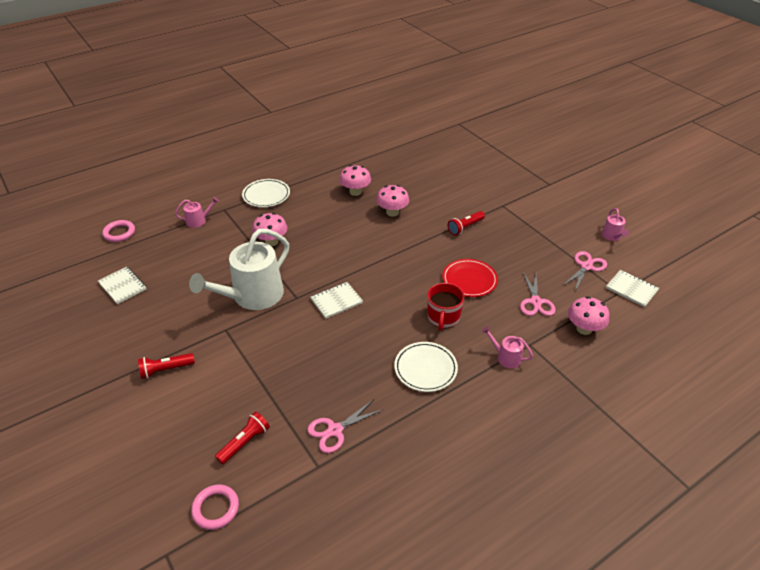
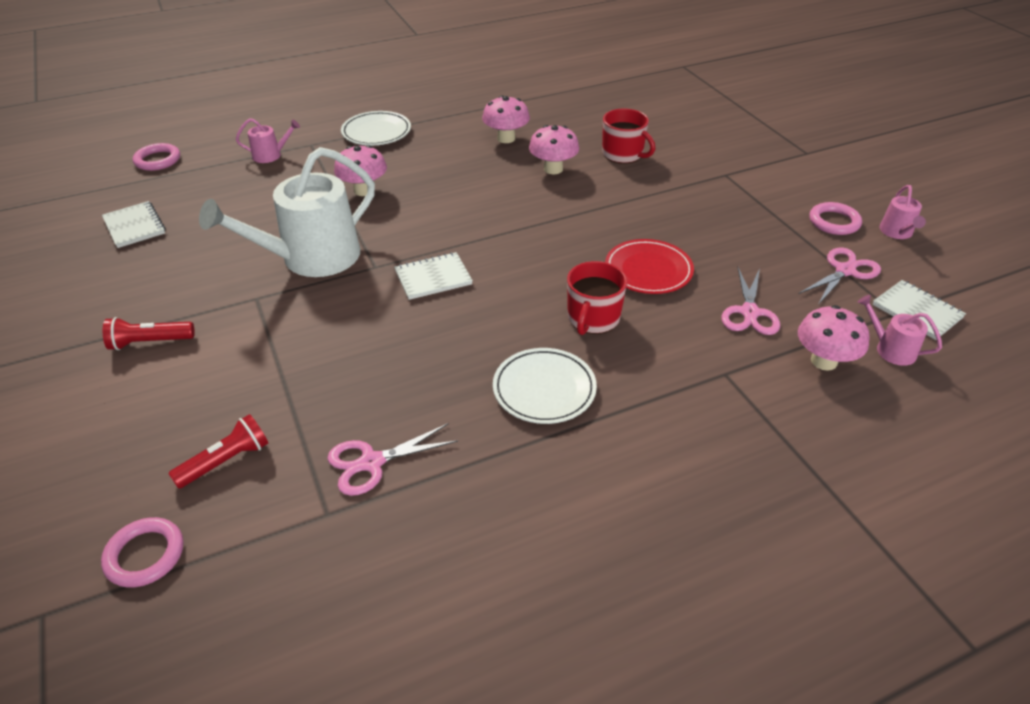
camera: 10 degrees right, 0 degrees up
(435, 196) = (623, 154): none -> red mug
(465, 227) = (660, 198): red flashlight -> none
(506, 357) = (681, 388): pink watering can -> pink watering can (891, 349)
(574, 233) = (834, 222): none -> pink ring

